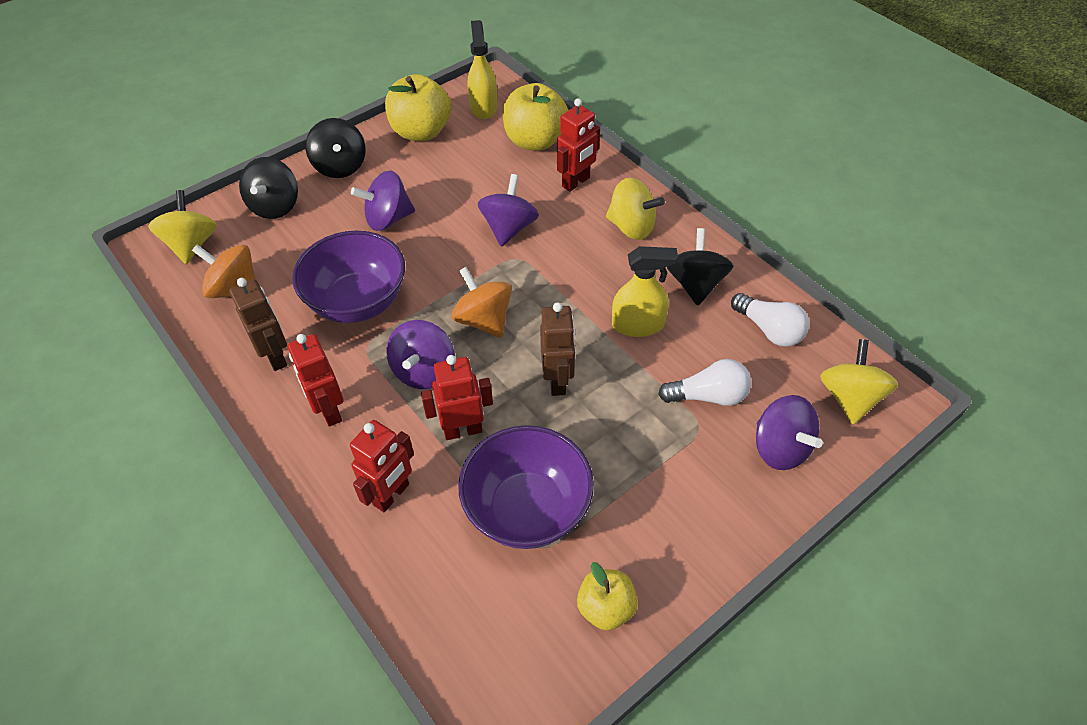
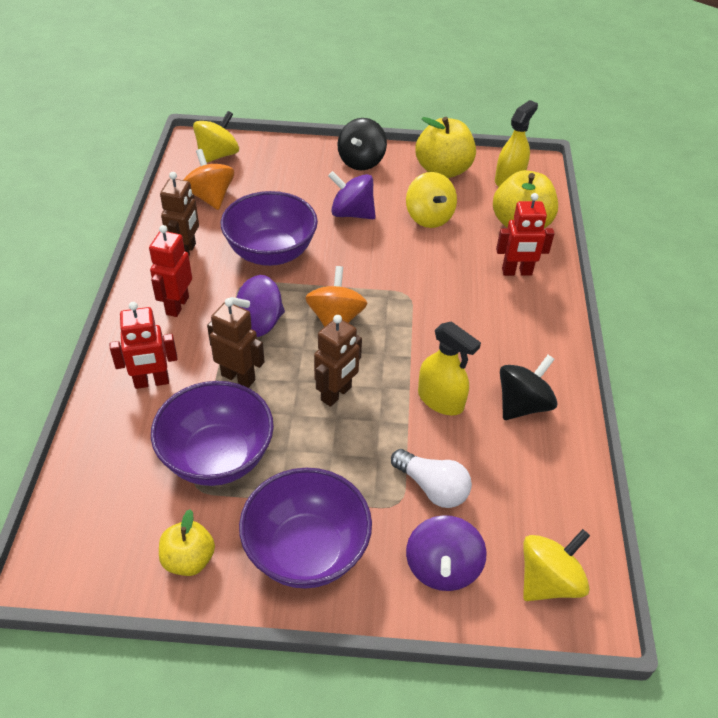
camera: 40 degrees right, 5 degrees down
(275, 206) = (292, 162): black spinning top -> none
(463, 430) = (238, 377): red robot -> brown robot
(509, 228) = (427, 271): purple spinning top -> none
(631, 227) = (522, 330): yellow spinning top -> yellow spinning top (429, 217)
(680, 520) = (306, 551): none -> purple bowl
(769, 330) = (543, 480): white light bulb -> none

